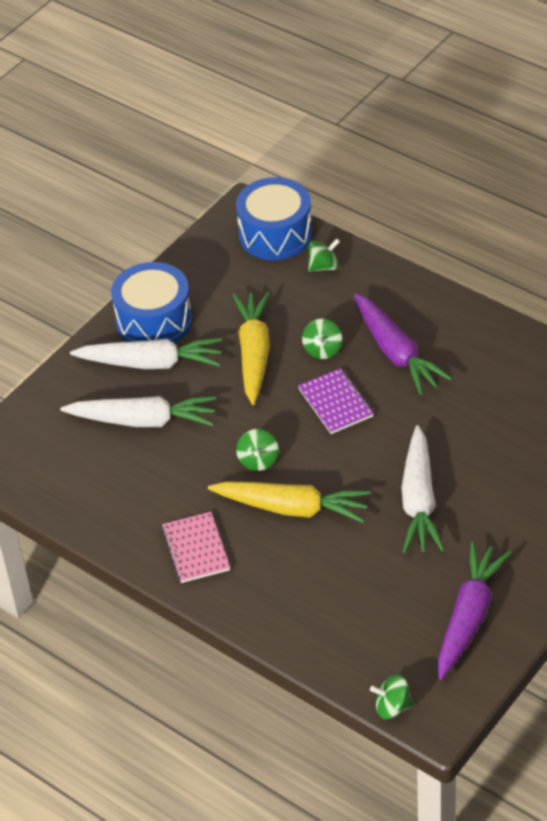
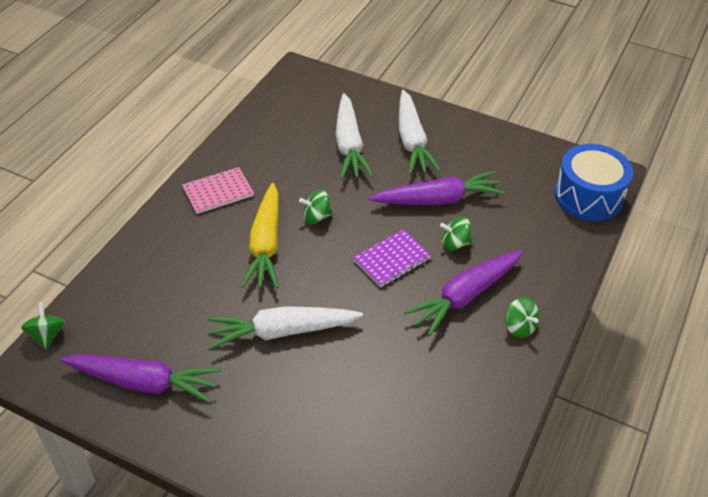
camera: 75 degrees right, 0 degrees up
(154, 320) = (459, 136): blue drum -> none
(254, 353) = (438, 200): yellow carrot -> purple carrot
(324, 266) = (559, 233): green spinning top -> green spinning top (519, 327)

